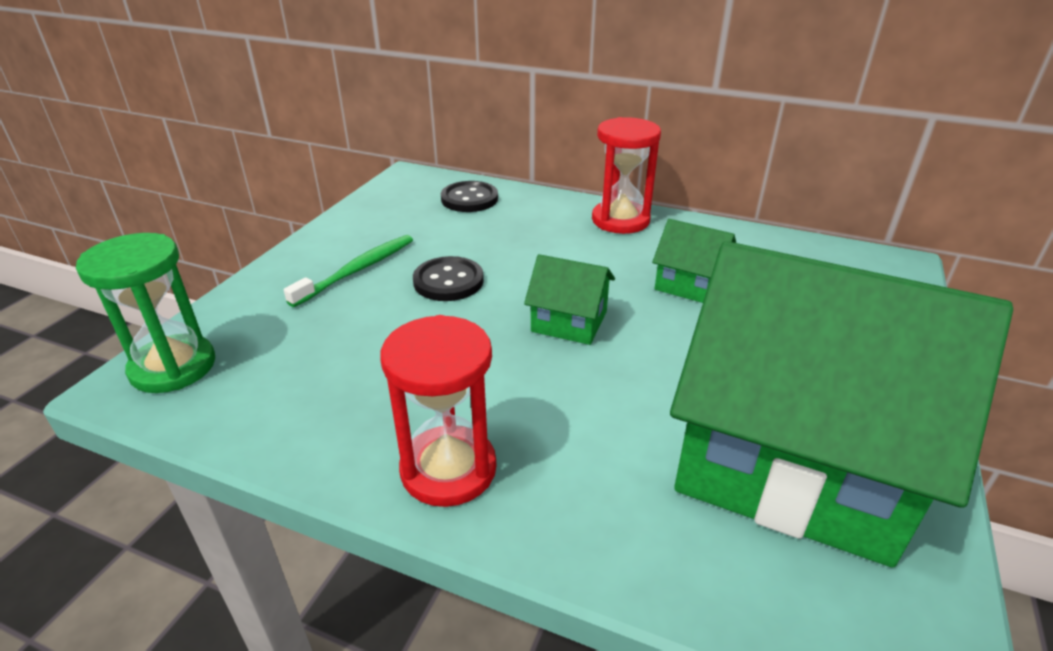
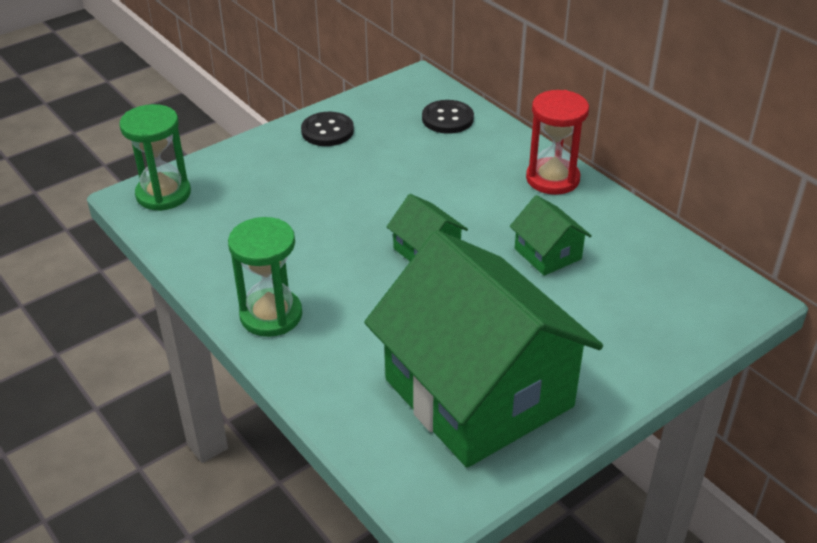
camera: 30 degrees right, 5 degrees up
(357, 270) = (315, 159): green toothbrush -> none
(448, 281) = (370, 190): black button -> black button (327, 131)
(448, 469) = (271, 315): red hourglass -> green hourglass

